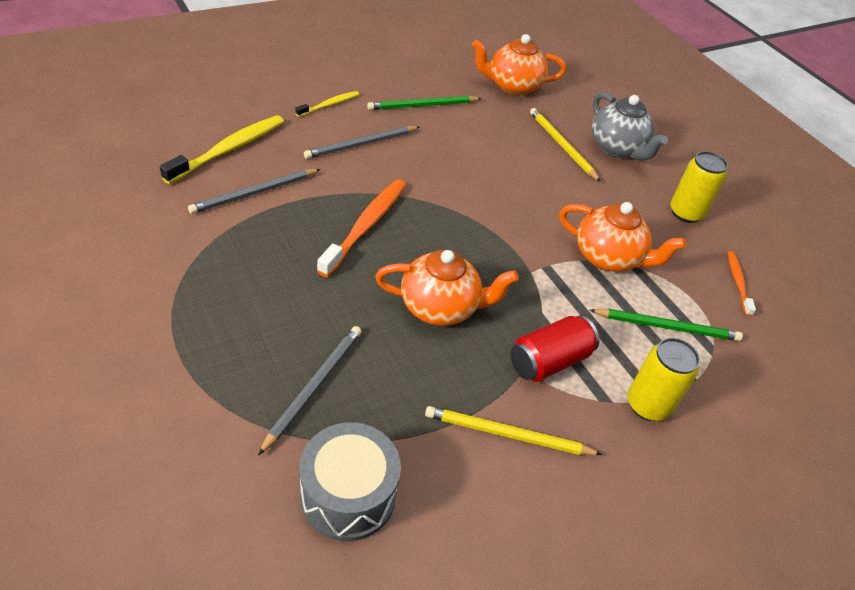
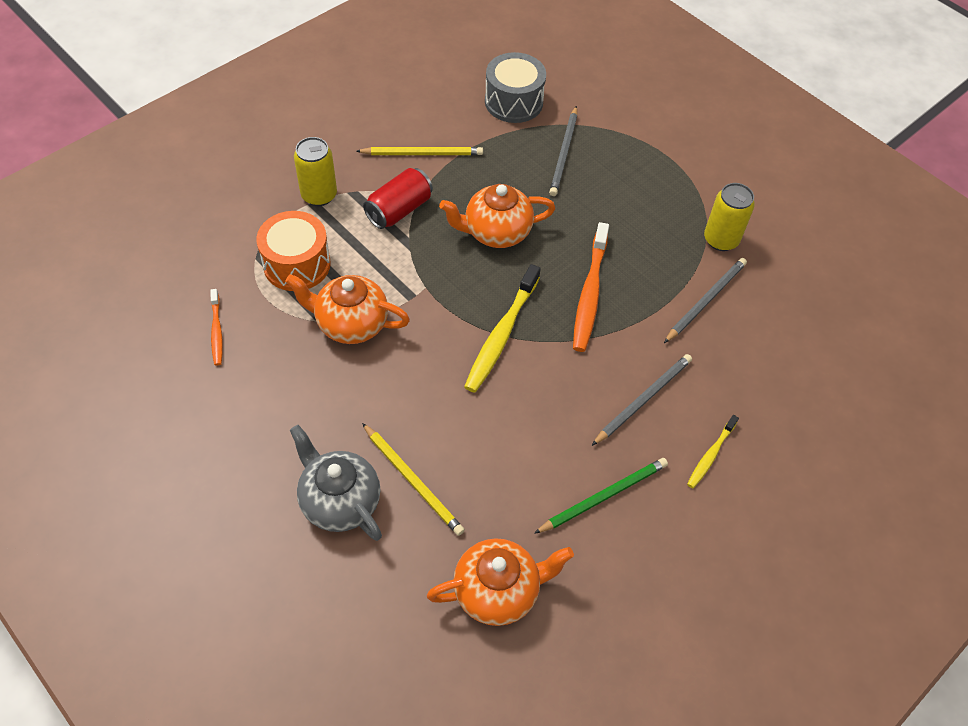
camera: 170 degrees right, 10 degrees up
(229, 149) = (765, 347): yellow toothbrush -> yellow toothbrush (501, 335)
(667, 327) = (297, 264): green pencil -> orange drum
(685, 213) = (259, 412): yellow can -> yellow can (721, 239)

